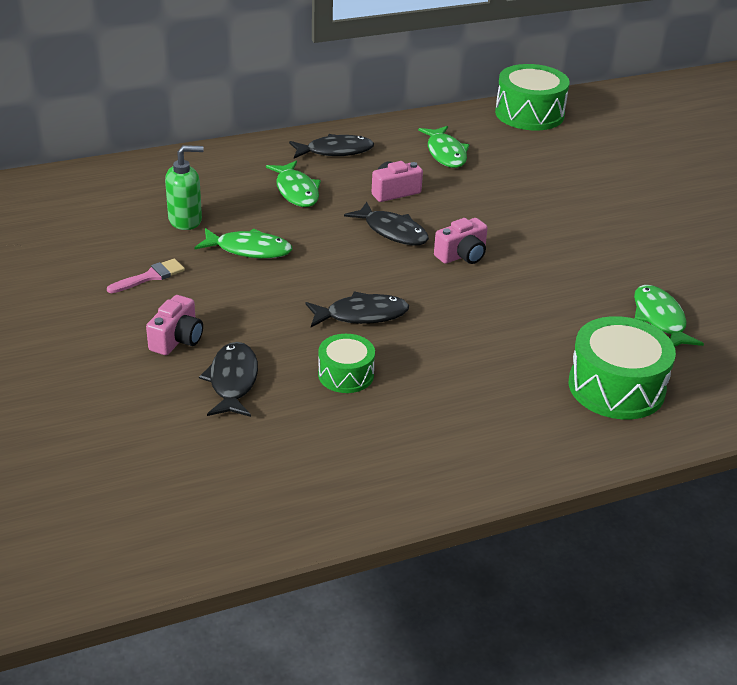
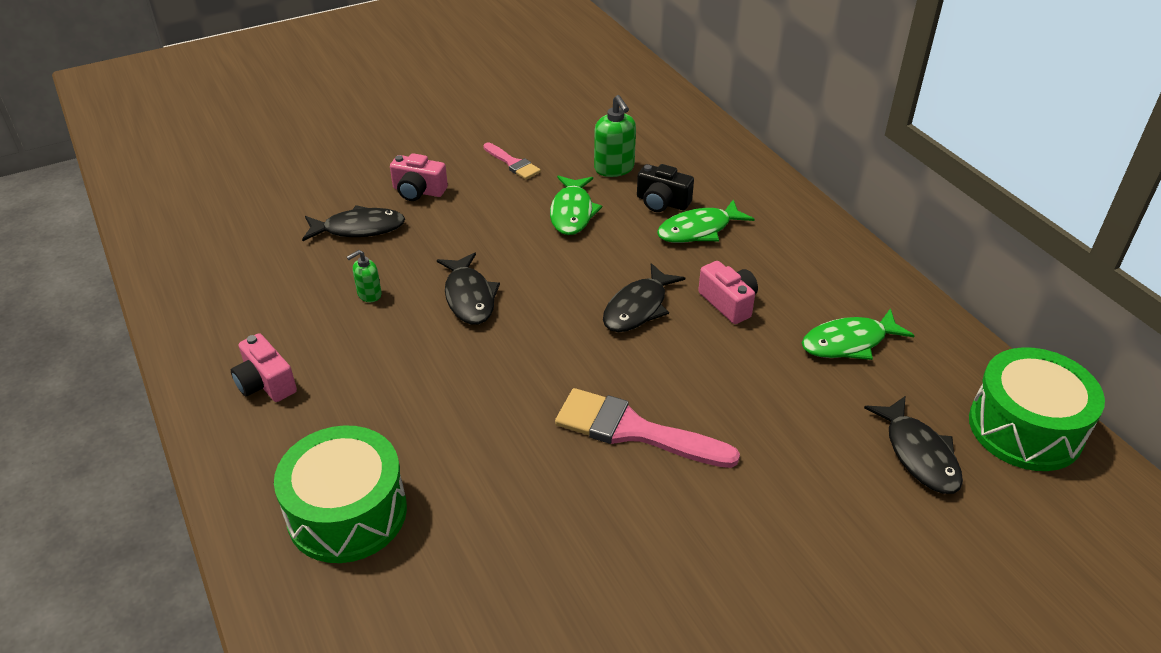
camera: 85 degrees right, 5 degrees up
(250, 203) = (662, 202): none -> black camera
(335, 151) = (803, 249): black fish -> black fish (919, 454)
(346, 375) = (369, 294): green drum -> green soap dispenser
(462, 255) = (603, 368): pink camera -> pink camera (266, 383)
(530, 249) = (634, 431): none -> pink brush
(660, 319) = (495, 568): green fish -> none

